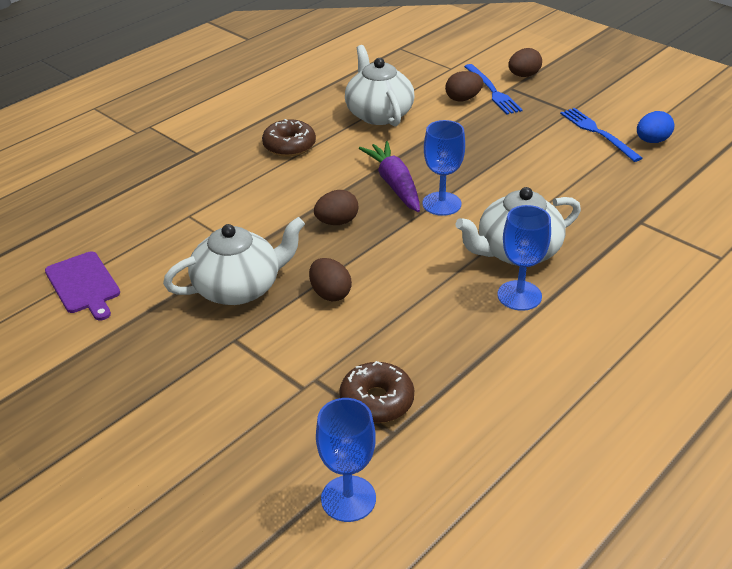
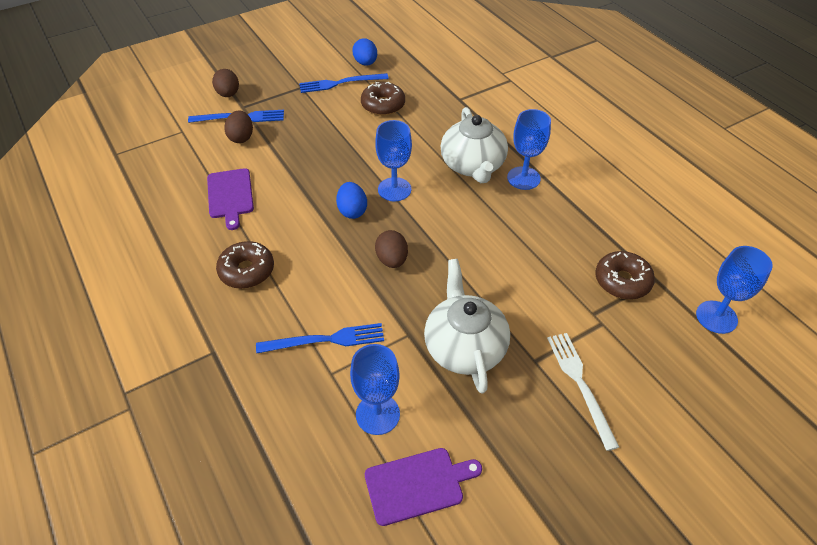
camera: 75 degrees left, 10 degrees up
(150, 249) = (377, 414): none -> blue goblet
(211, 377) = (580, 384): none -> white fork
(224, 204) = (326, 340): none -> blue fork
(330, 293) = (491, 284): brown egg -> none
(378, 114) = (230, 195): white teapot -> purple cutting board
(394, 184) = (352, 211): purple carrot -> blue egg
(581, 168) = (383, 105): none -> brown donut

